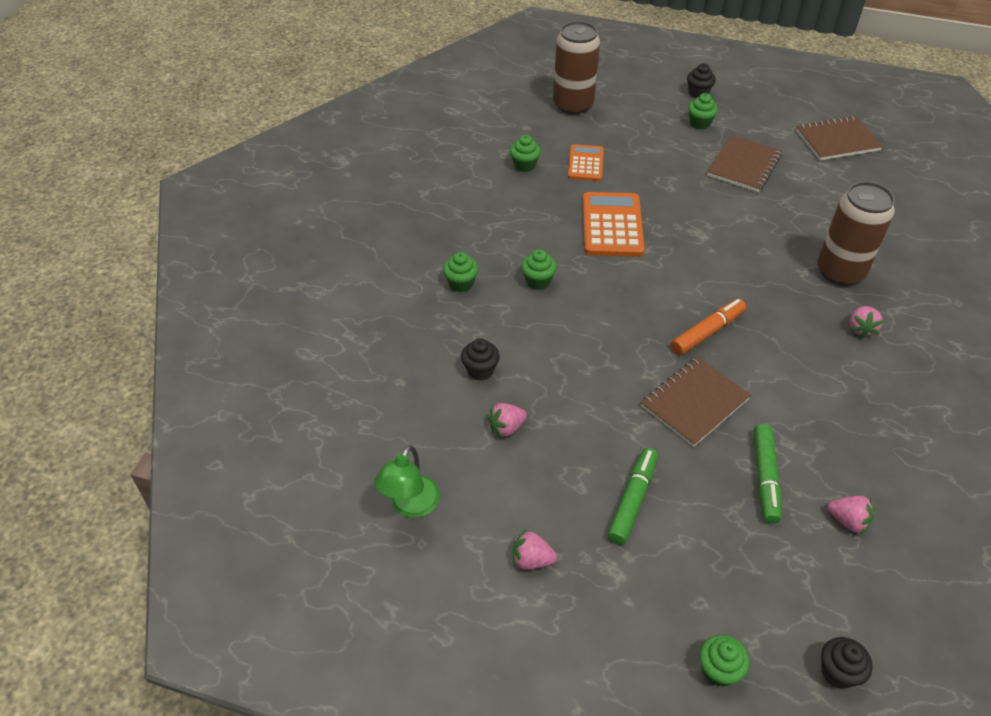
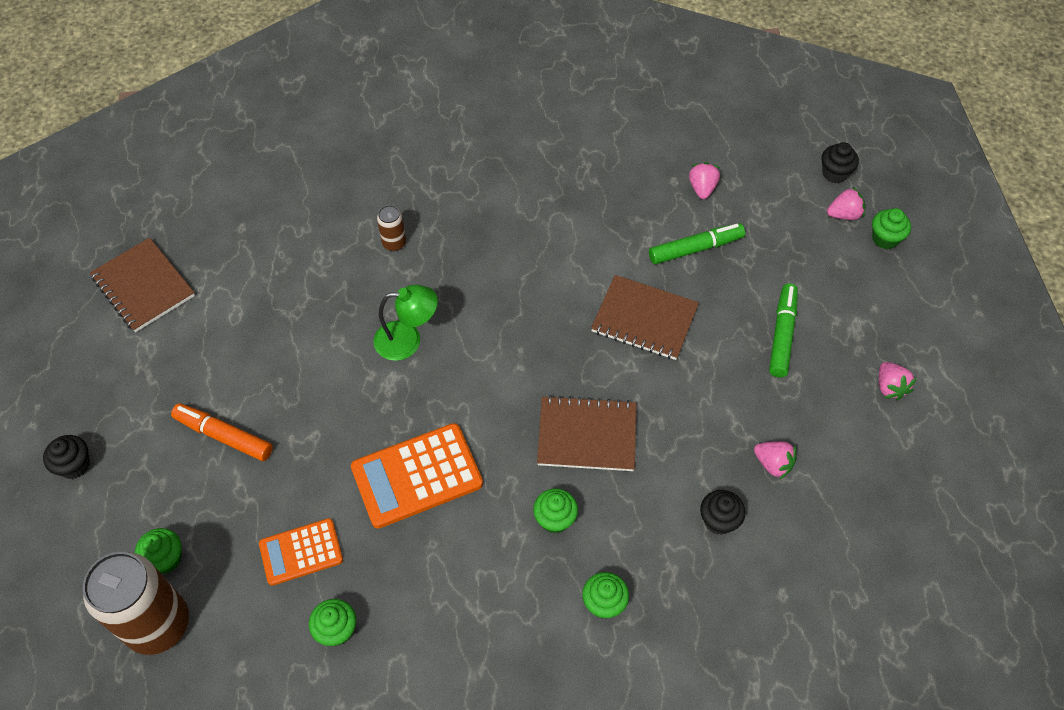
camera: 115 degrees left, 10 degrees up
(410, 506) = (910, 507): green lamp -> green lamp (408, 340)
(632, 500) = (782, 334): green marker -> green marker turned 105 degrees clockwise
(699, 123) = (154, 443): green cupcake -> green cupcake (165, 559)
(707, 332) = (545, 333): orange marker -> orange marker (224, 436)
(744, 166) = (235, 369): brown notebook -> brown notebook (587, 435)
(840, 272) = (394, 243): brown can -> brown can, size x0.45
(861, 329) = (471, 214): pink strawberry -> pink strawberry (844, 214)

